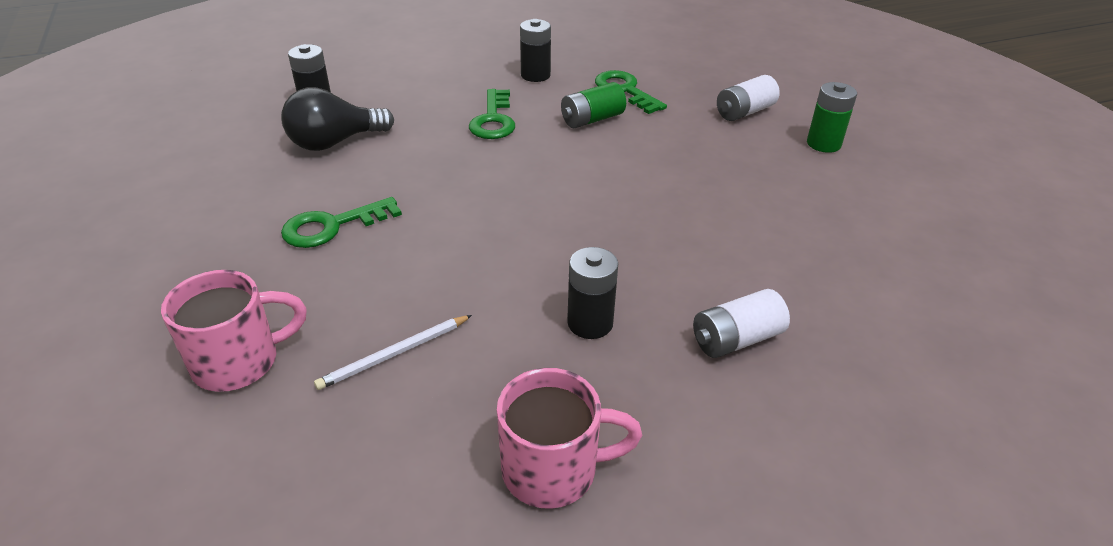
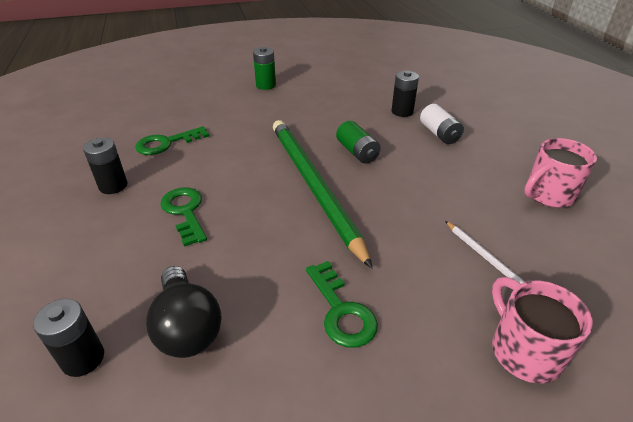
camera: 85 degrees left, 0 degrees up
(493, 120) = (185, 212): green key -> green key turned 120 degrees counterclockwise
(551, 201) = (313, 186): none -> green pencil
(553, 470) = (548, 195): pink mug -> pink mug turned 120 degrees counterclockwise
(590, 323) = (437, 177): black battery -> black battery (402, 111)
(592, 119) = (205, 161): green battery -> green battery (357, 152)
(744, 112) = (220, 102): white battery -> none

